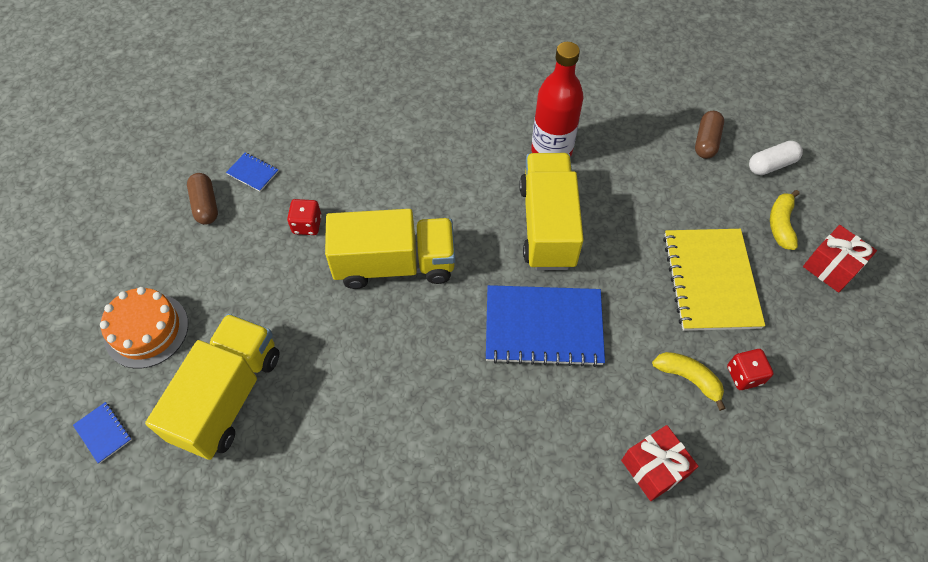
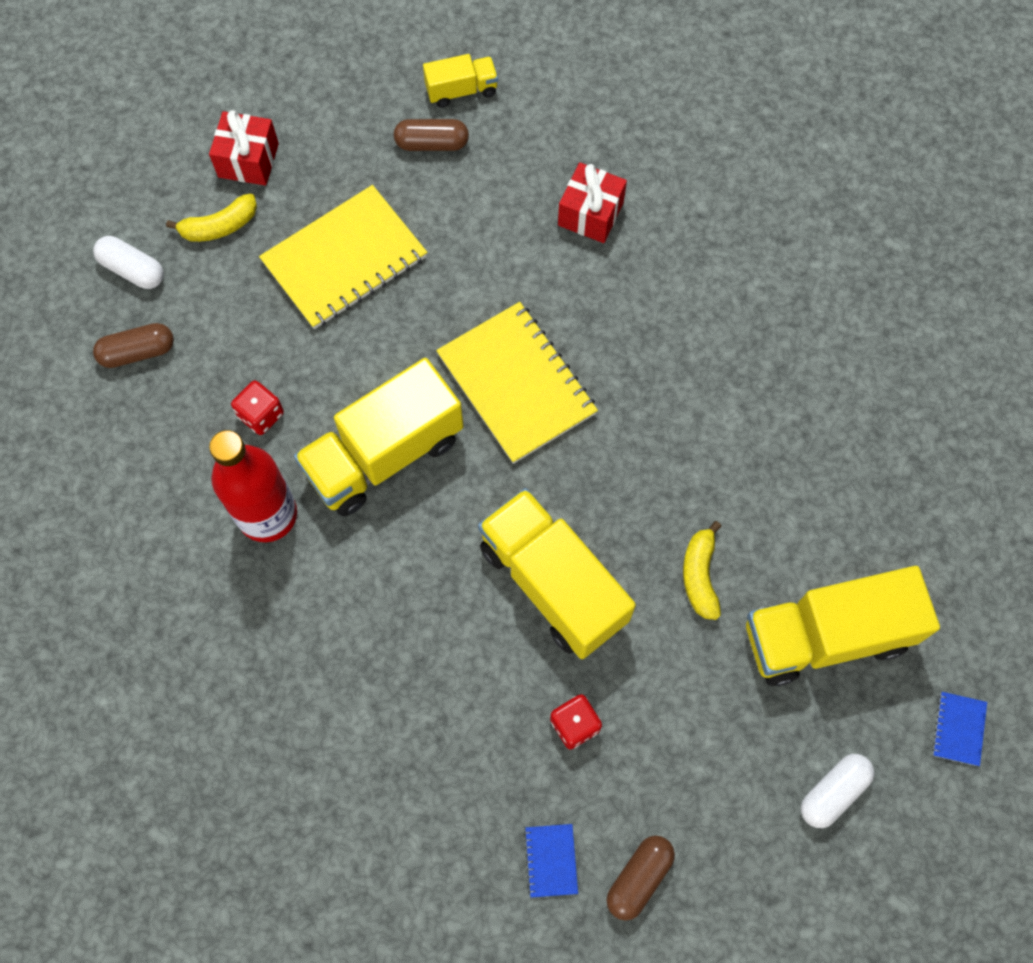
camera: 125 degrees left, 10 degrees up
(146, 330) = (833, 792): orange cake -> white capsule
(543, 327) = (517, 384): blue notebook -> yellow notebook
(688, 379) = (477, 228): yellow banana -> yellow banana (700, 575)
(744, 375) = (438, 184): red dice -> red dice (261, 415)
(786, 393) = (432, 143): none -> brown capsule
(831, 446) = (461, 90): none -> yellow truck

